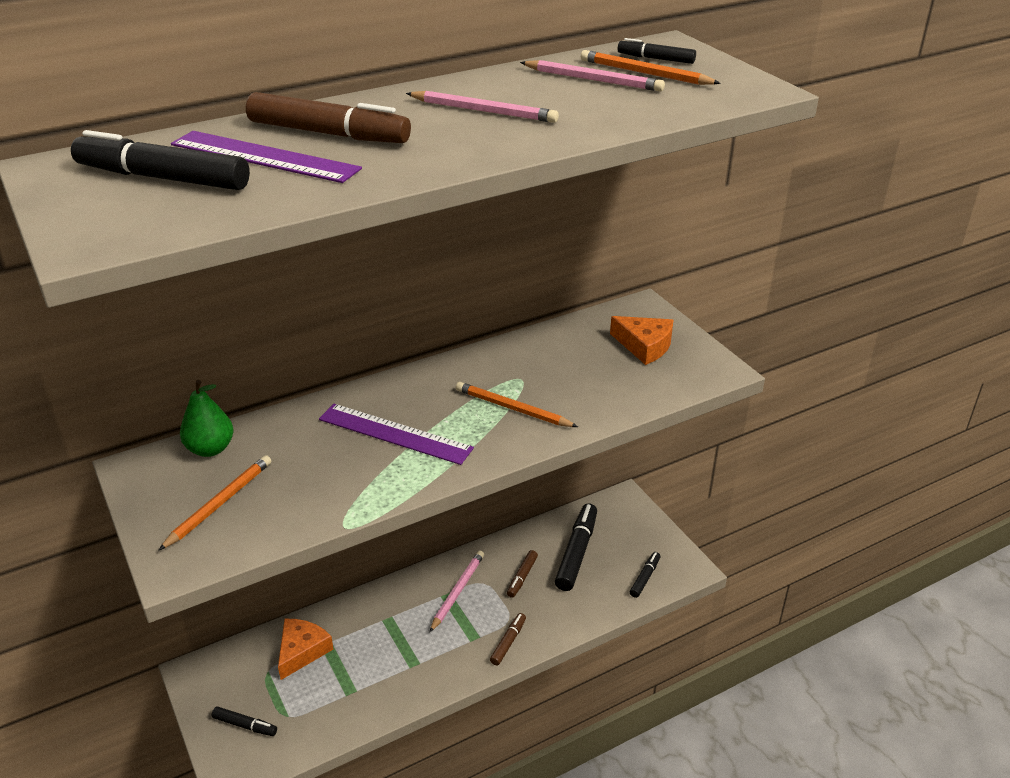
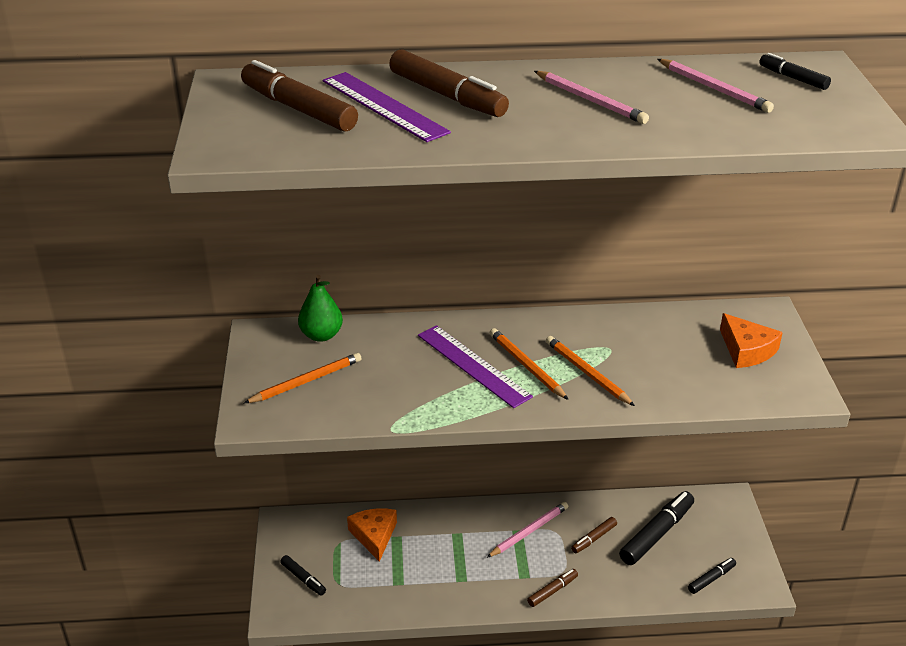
camera: 25 degrees right, 0 degrees up
(163, 178) = (298, 109): black marker -> brown marker
(302, 651) = (374, 535): orange cheese -> orange cheese turned 60 degrees counterclockwise
(645, 73) = (769, 91): orange pencil -> orange pencil (526, 366)

